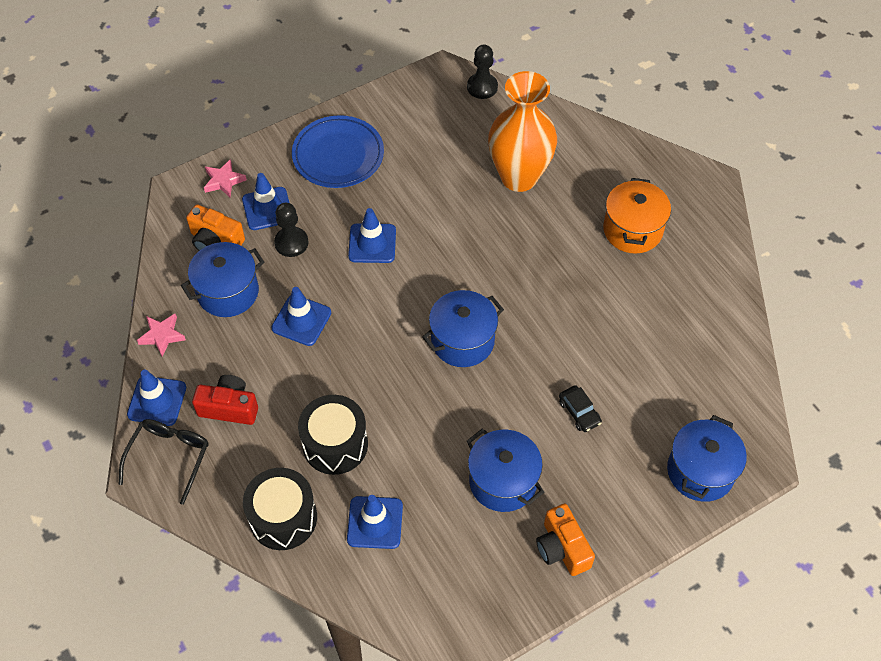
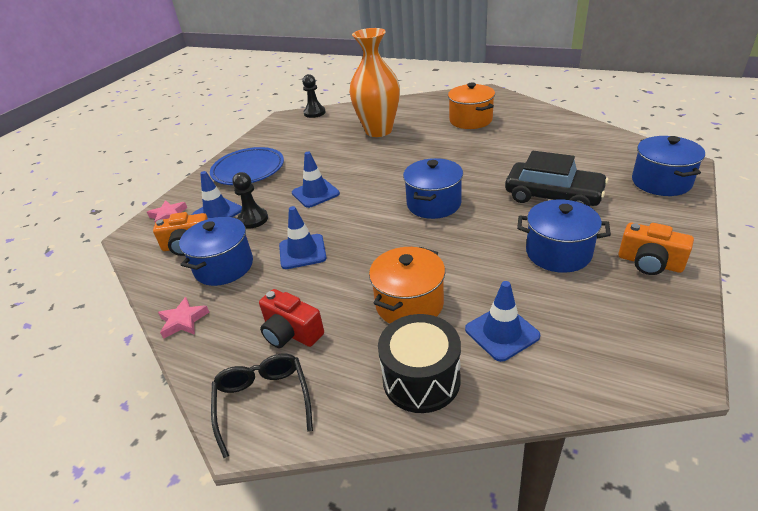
camera: 30 degrees left, 20 degrees down
(157, 401) = (214, 367): blue traffic cone -> none
(229, 407) = (291, 333): red camera -> red camera turned 120 degrees counterclockwise
(335, 444) = (409, 304): black drum -> orange pot
(579, 412) = (553, 196): black car -> black car, size x2.24

